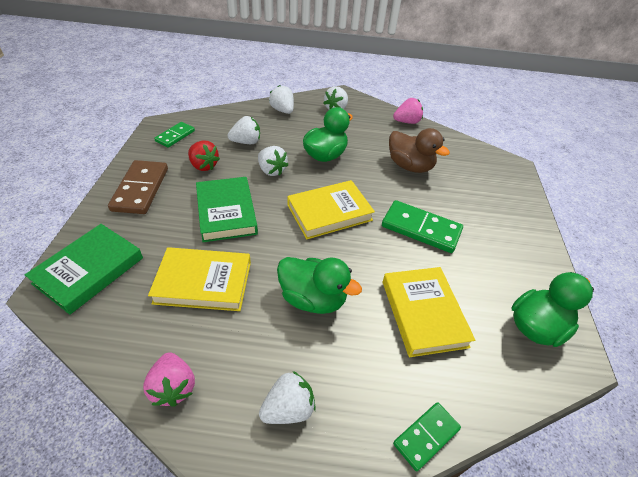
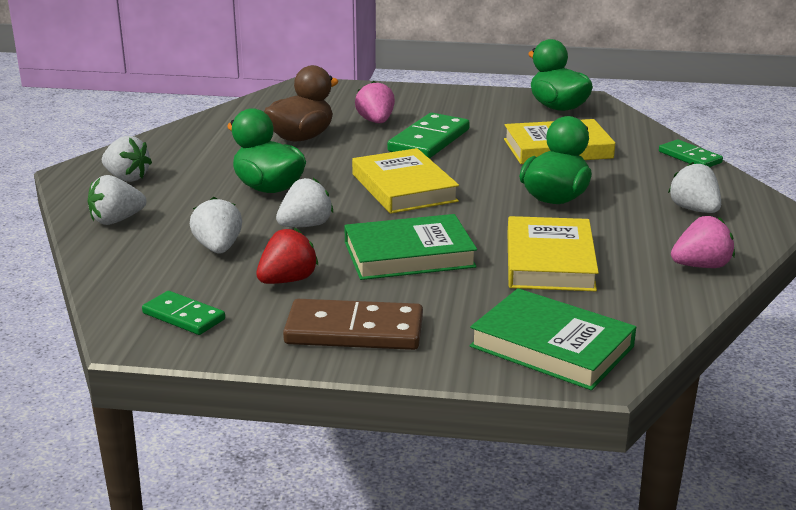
camera: 85 degrees left, 20 degrees down
(407, 122) = (184, 132): pink strawberry -> pink strawberry (376, 122)

